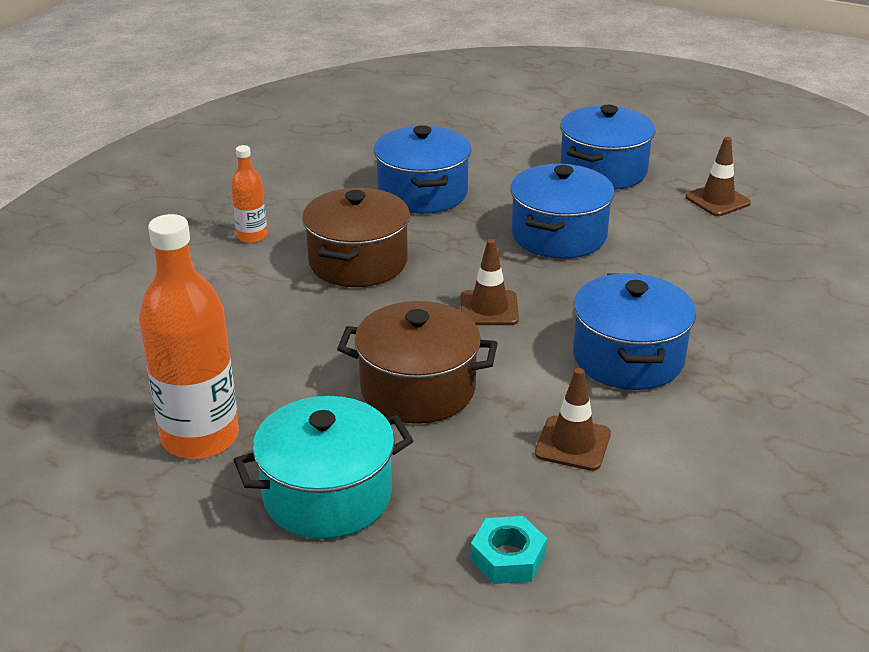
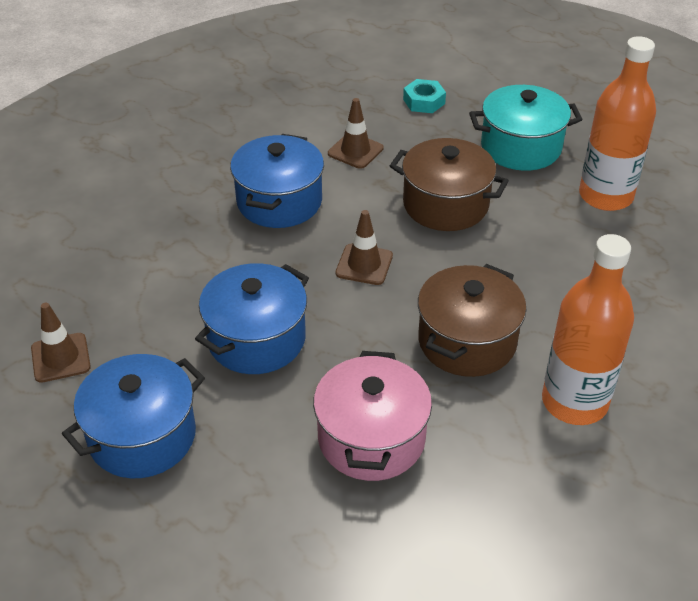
camera: 165 degrees left, 10 degrees up
(252, 236) = (574, 402): orange bottle -> orange bottle, size x1.99
(422, 193) = (371, 438): blue pot -> pink pot

